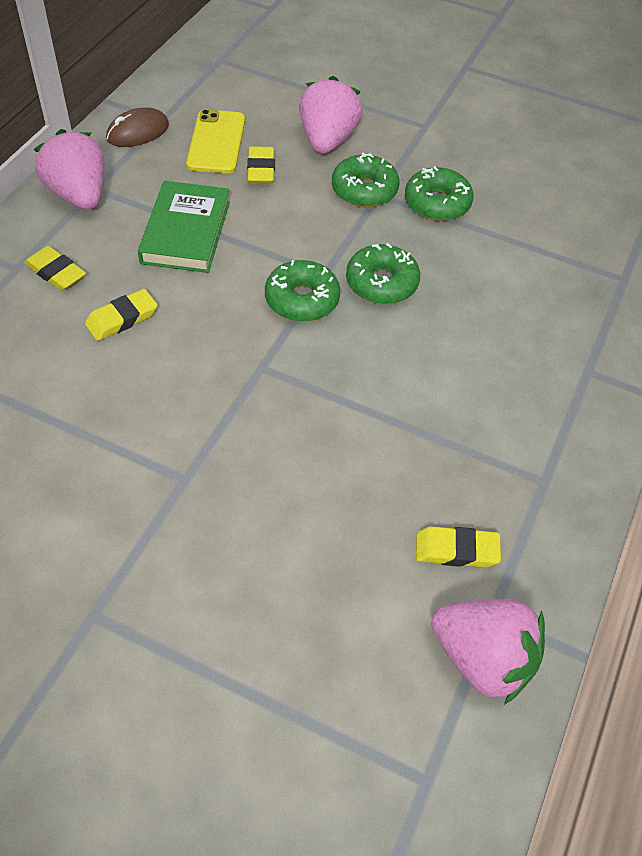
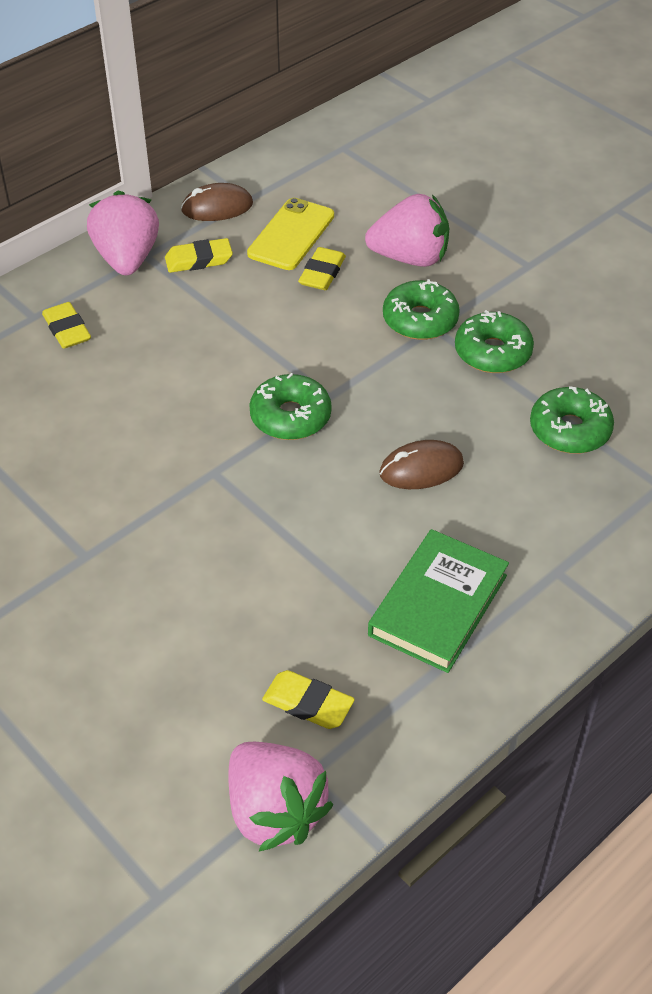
camera: 25 degrees right, 5 degrees down
(122, 318) = (105, 390): yellow eraser -> yellow eraser (199, 260)
(186, 232) = (211, 320): green book -> green book (438, 605)
(327, 140) = (410, 258): pink strawberry -> pink strawberry turned 60 degrees clockwise
(381, 283) = (383, 421): green donut -> green donut (570, 430)
(435, 315) = (421, 469): none -> brown mouse

